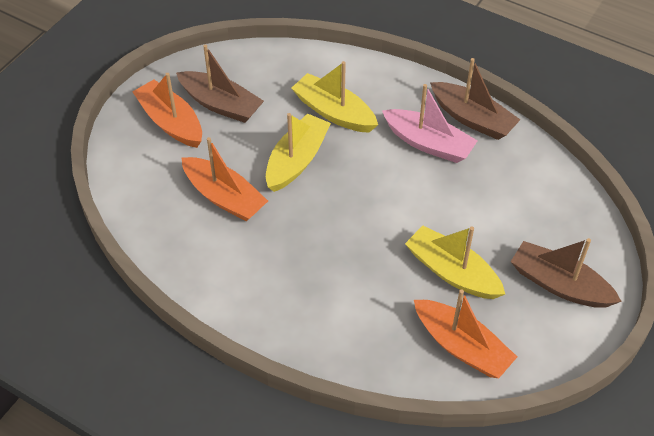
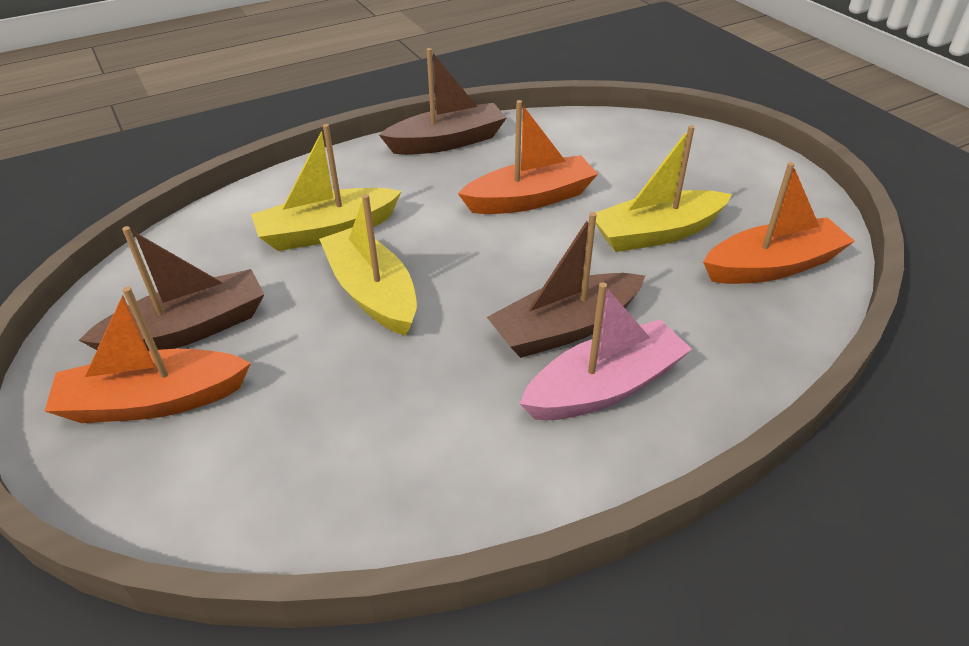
camera: 60 degrees left, 10 degrees down
(224, 197) = (367, 393): orange boat -> orange boat (530, 199)
(428, 143) = (452, 181): pink boat -> pink boat (605, 387)
(559, 284) = (718, 172): brown boat -> brown boat (565, 328)

